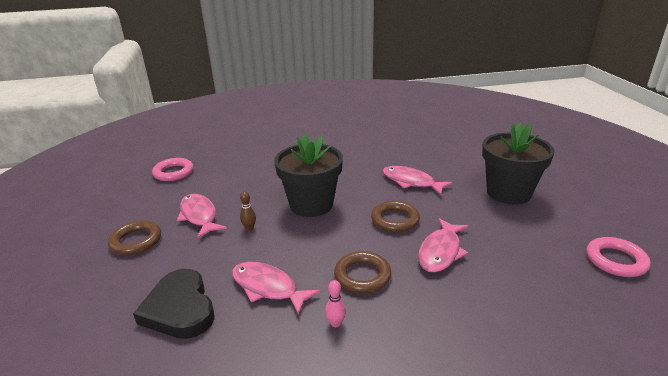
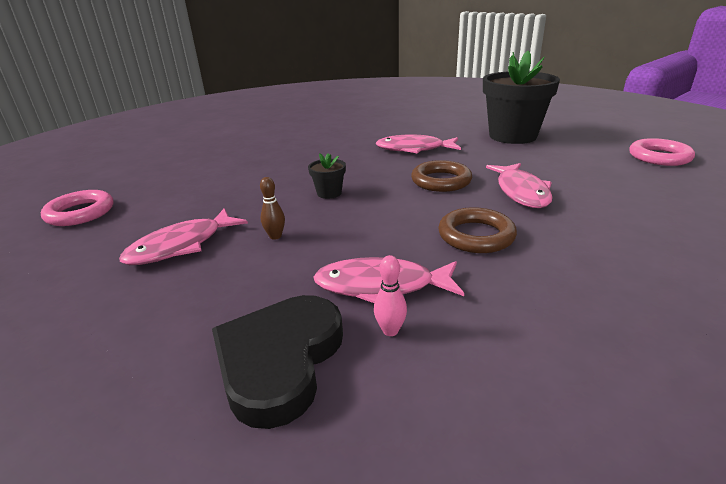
camera: 30 degrees left, 0 degrees up
(136, 241) = (98, 307): brown ring -> none
(180, 308) = (280, 360): black heart -> black heart turned 75 degrees clockwise
(199, 216) = (181, 246): pink fish -> pink fish turned 75 degrees counterclockwise
(311, 204) = (329, 193): black flower pot -> black flower pot, size x0.42
(336, 323) = (511, 289): pink bowling pin -> pink bowling pin (390, 330)

